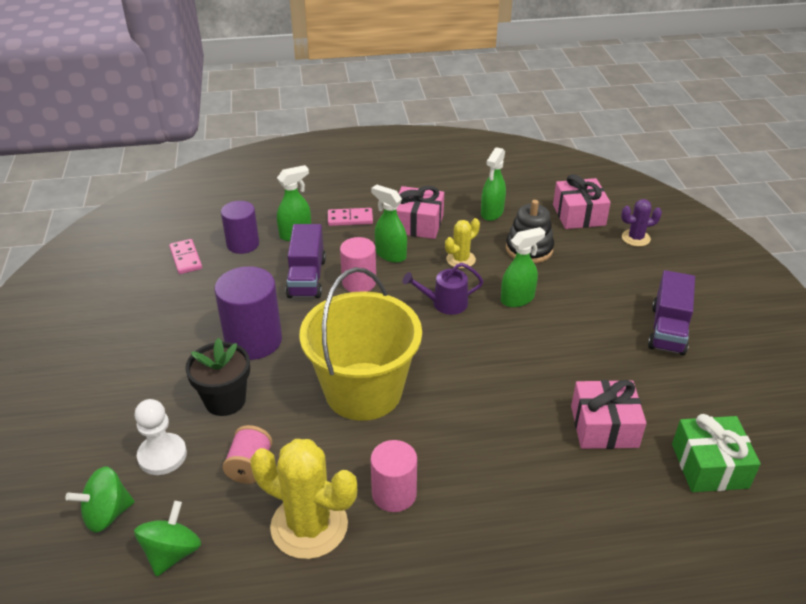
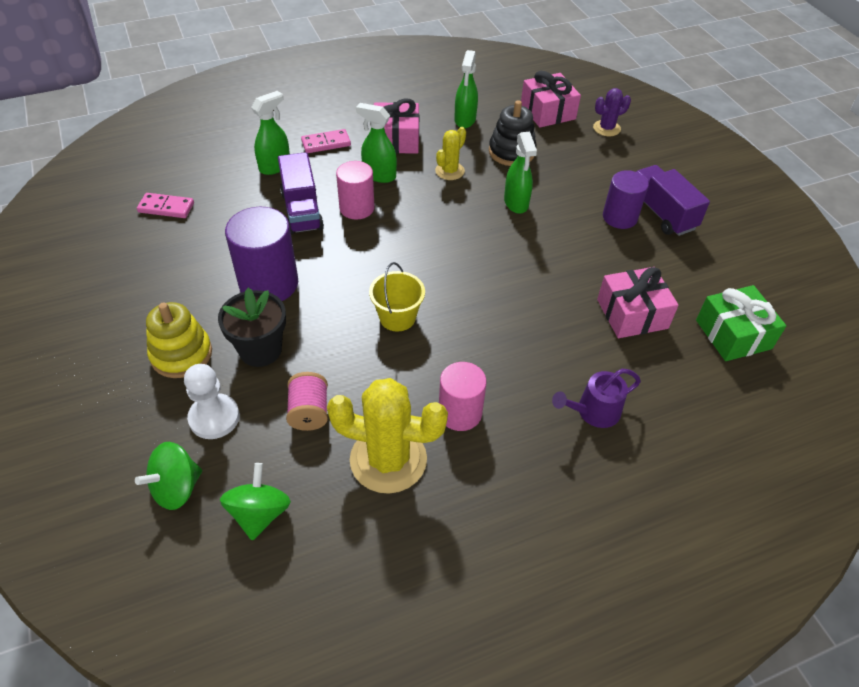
camera: 15 degrees left, 10 degrees up
(153, 392) = (181, 354): none -> yellow stacking toy
(186, 258) = (166, 207): pink domino -> pink domino turned 45 degrees counterclockwise
(243, 244) = (222, 184): purple cylinder -> purple cylinder (619, 217)
(363, 391) = (397, 317): yellow bucket -> yellow bucket, size x0.47
(445, 303) = (448, 217): purple watering can -> purple watering can (594, 411)
(517, 299) = (516, 203): green spray bottle -> green spray bottle turned 120 degrees clockwise
(668, 330) = (661, 213): purple truck -> purple truck turned 150 degrees clockwise

